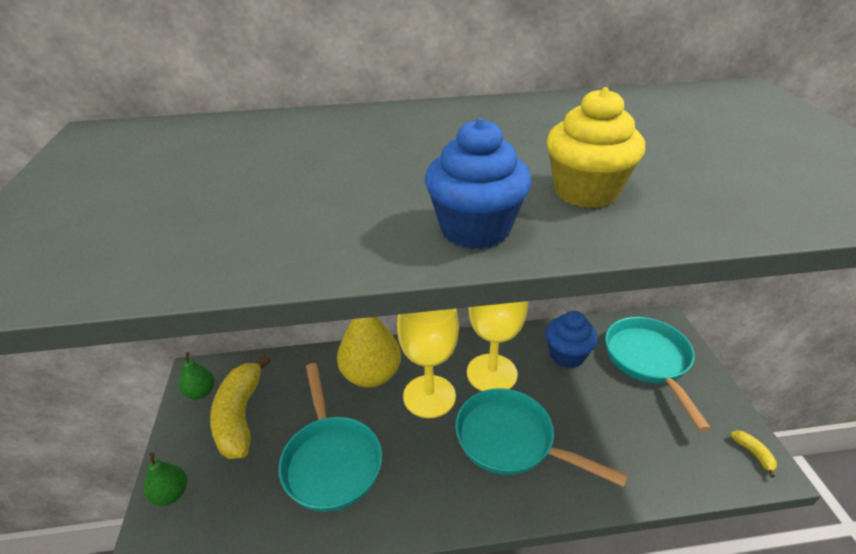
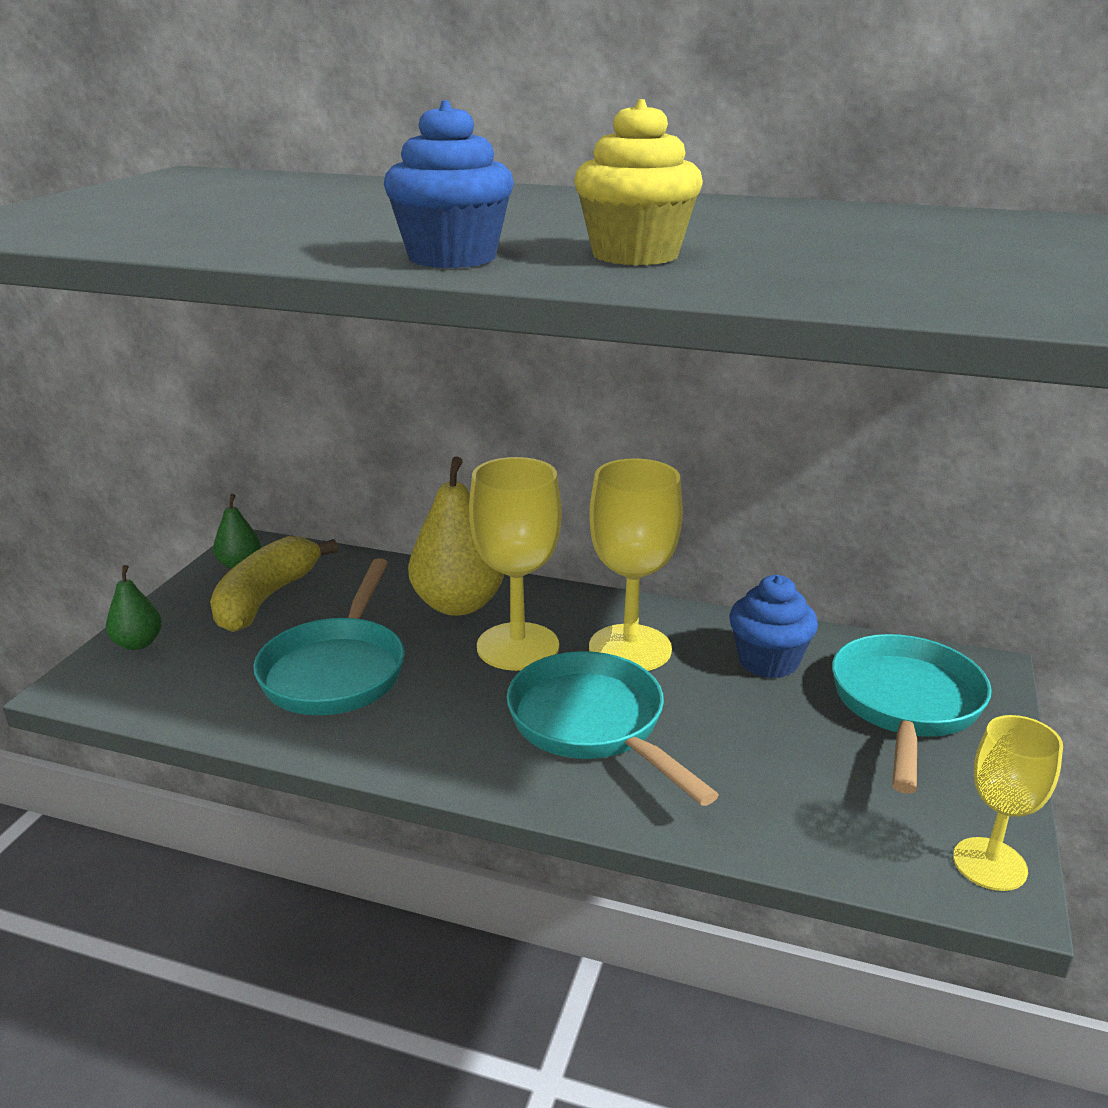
camera: 25 degrees right, 10 degrees down
(753, 454) = (989, 864): yellow banana -> yellow goblet

